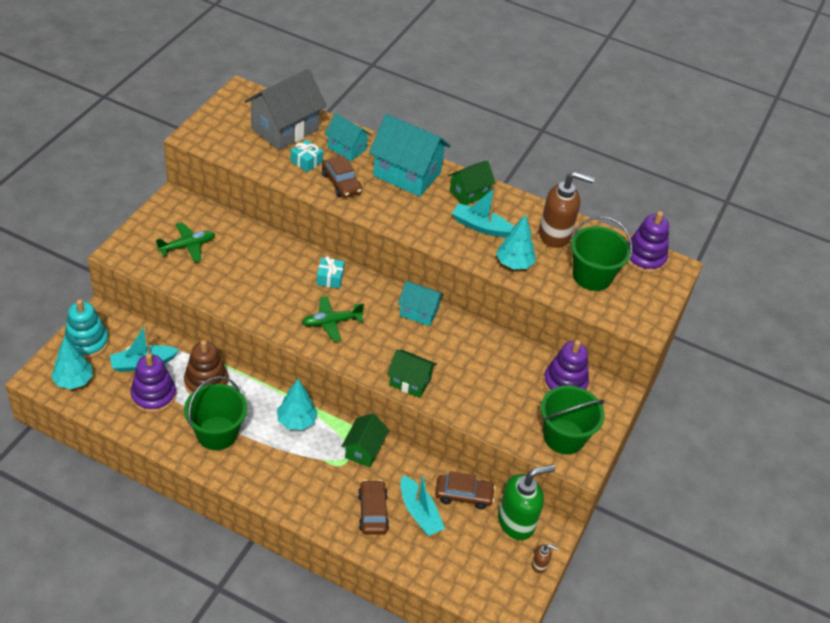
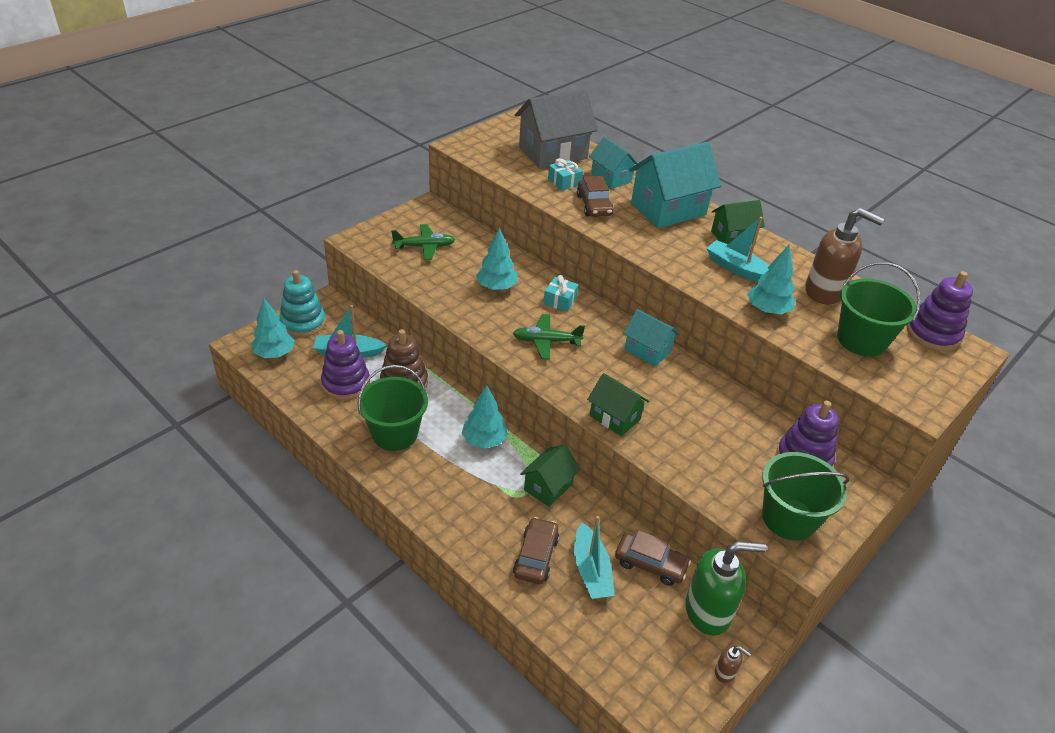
camera: 20 degrees right, 5 degrees down
(269, 276) = (496, 287): none -> turquoise tree
(407, 174) = (668, 209): turquoise house -> turquoise house turned 75 degrees counterclockwise

